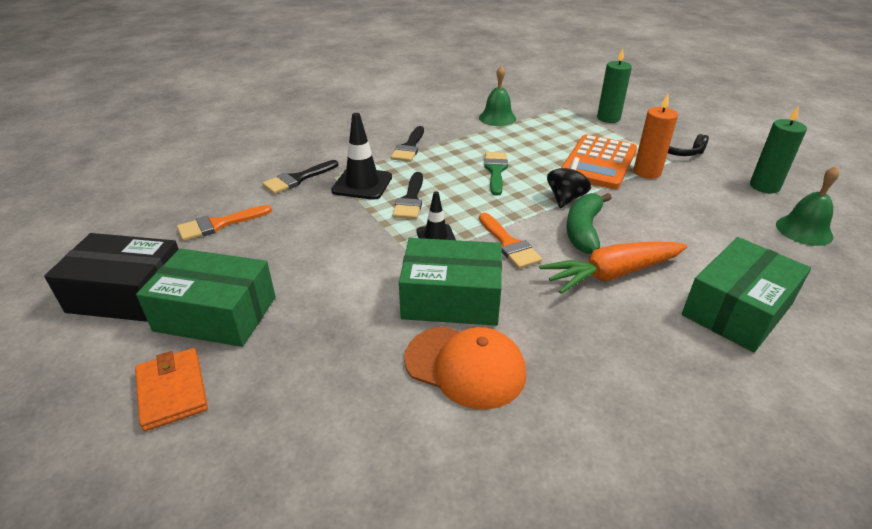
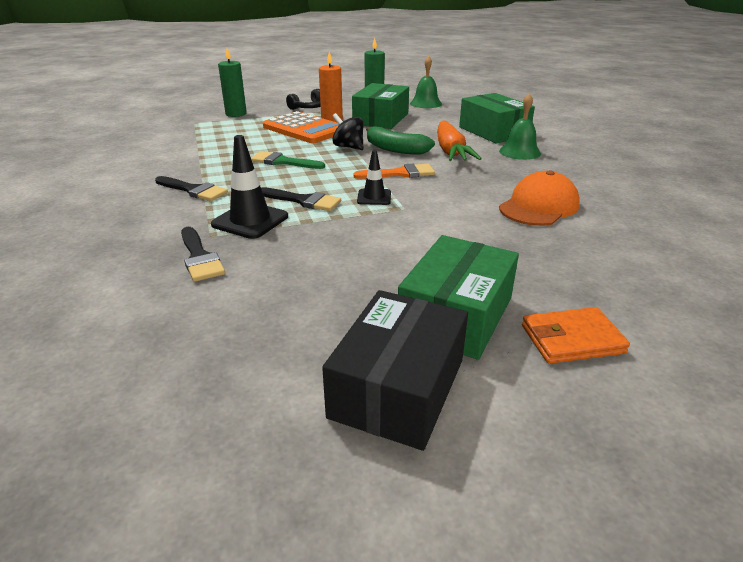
camera: 75 degrees left, 5 degrees down
(219, 224) = (269, 317): orange brush -> none
(451, 298) = (462, 202): green box -> green box (381, 119)
(497, 118) = (180, 147): green bell -> green bell (519, 152)

